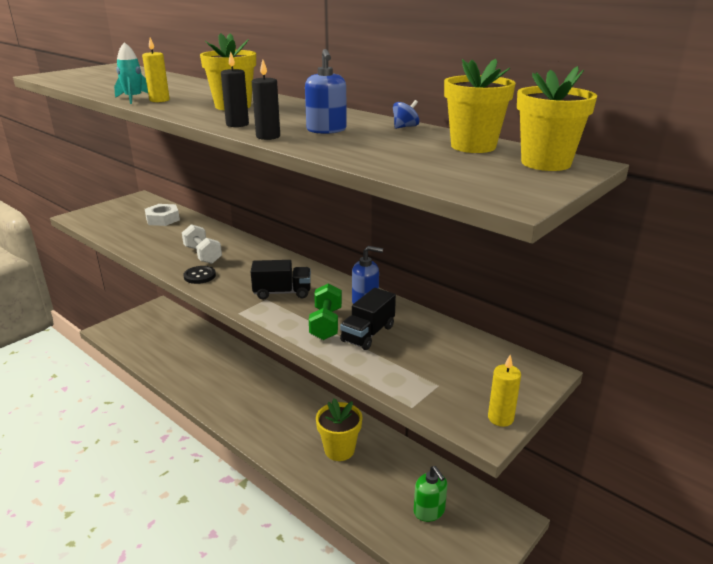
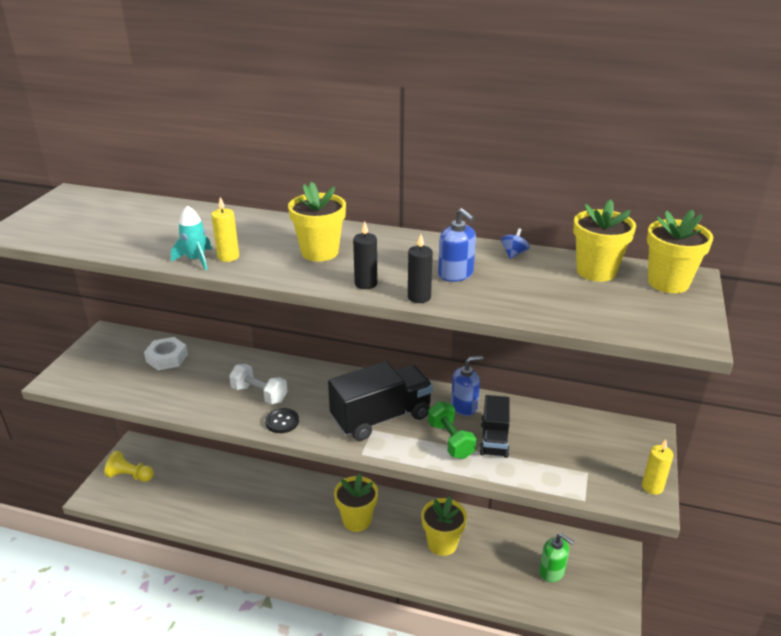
camera: 25 degrees left, 5 degrees up
(139, 324) = (130, 476): none -> yellow pawn
(279, 407) = (357, 520): none -> yellow flower pot
(282, 293) = (381, 417): black truck -> black truck, size x1.67

